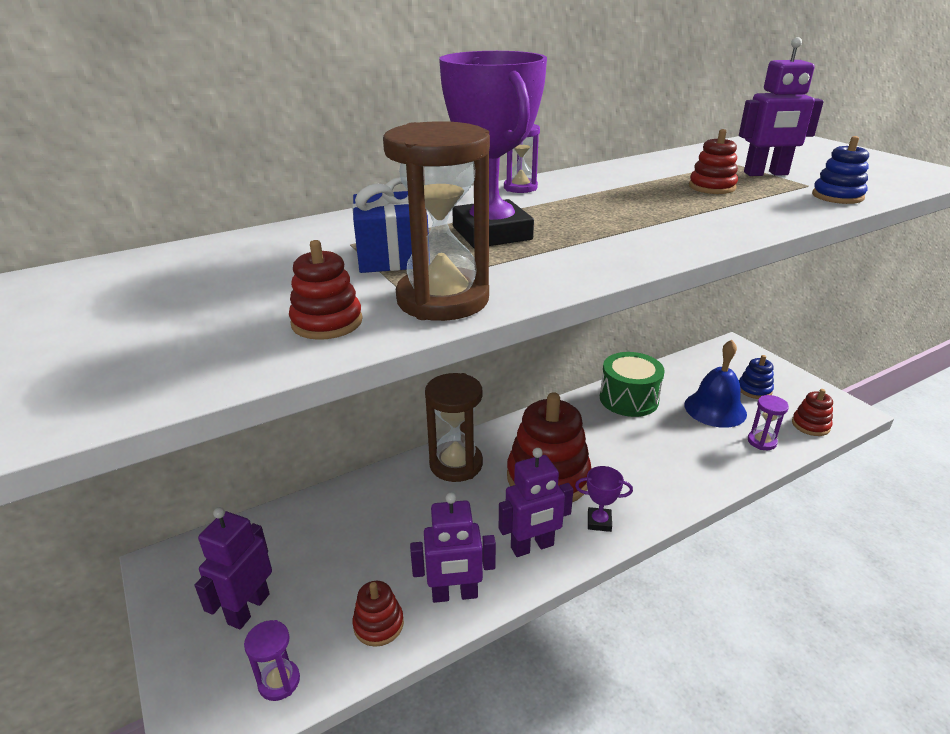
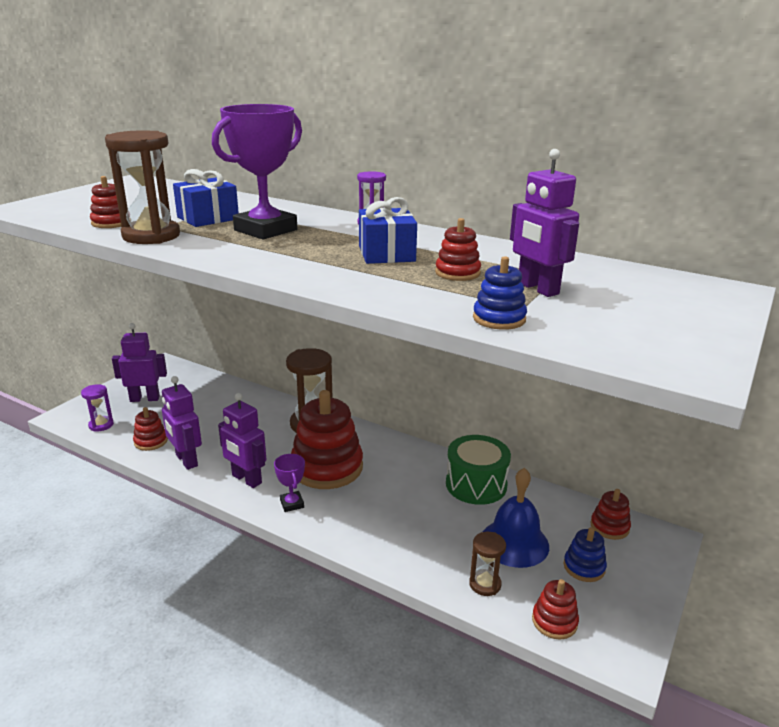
camera: 60 degrees right, 5 degrees down
(635, 199) = (386, 254): none -> blue gift
(712, 361) = (609, 527): none -> red stacking toy
(761, 441) = (485, 584): purple hourglass -> brown hourglass

